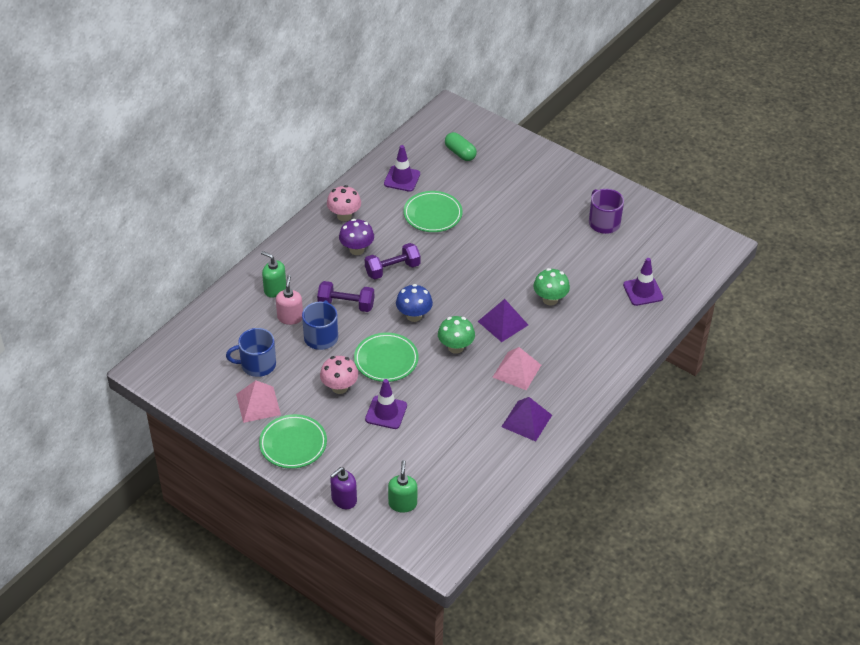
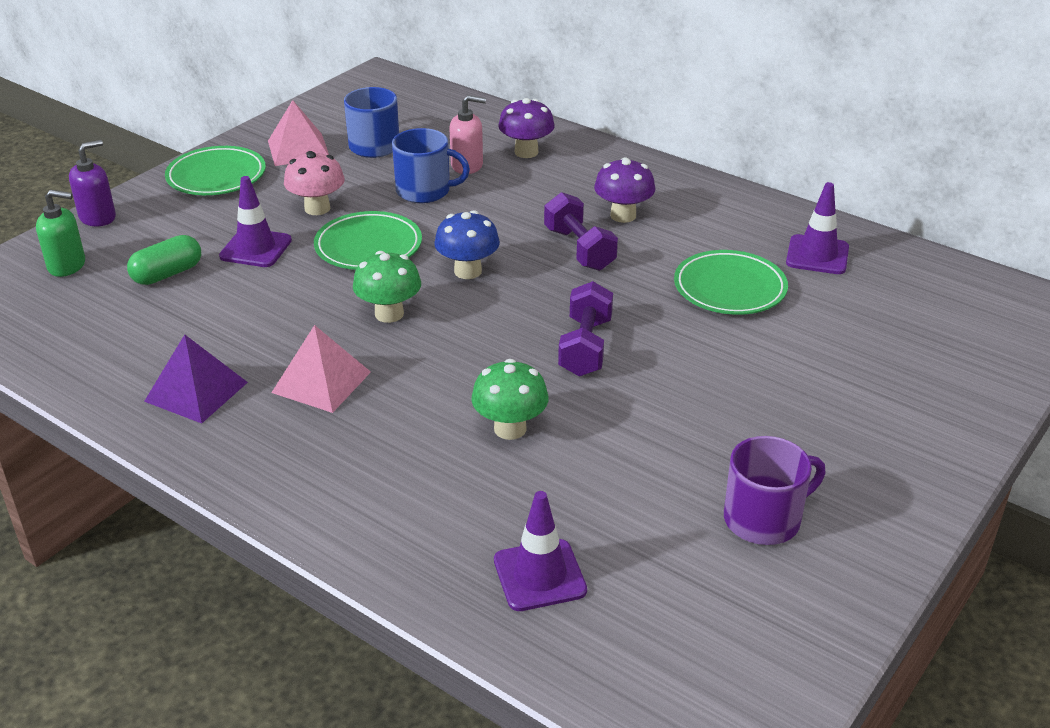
camera: 90 degrees right, 10 degrees down
(275, 289) = (526, 152): green soap dispenser -> purple mushroom
(344, 216) = (703, 202): pink mushroom -> none
(344, 499) = (98, 217): purple soap dispenser -> purple soap dispenser turned 90 degrees clockwise
(346, 305) = (494, 209): purple dumbbell -> purple dumbbell (585, 347)
(460, 153) = (919, 319): green capsule -> green capsule (167, 274)
(503, 323) = (446, 367): purple pyramid -> none

